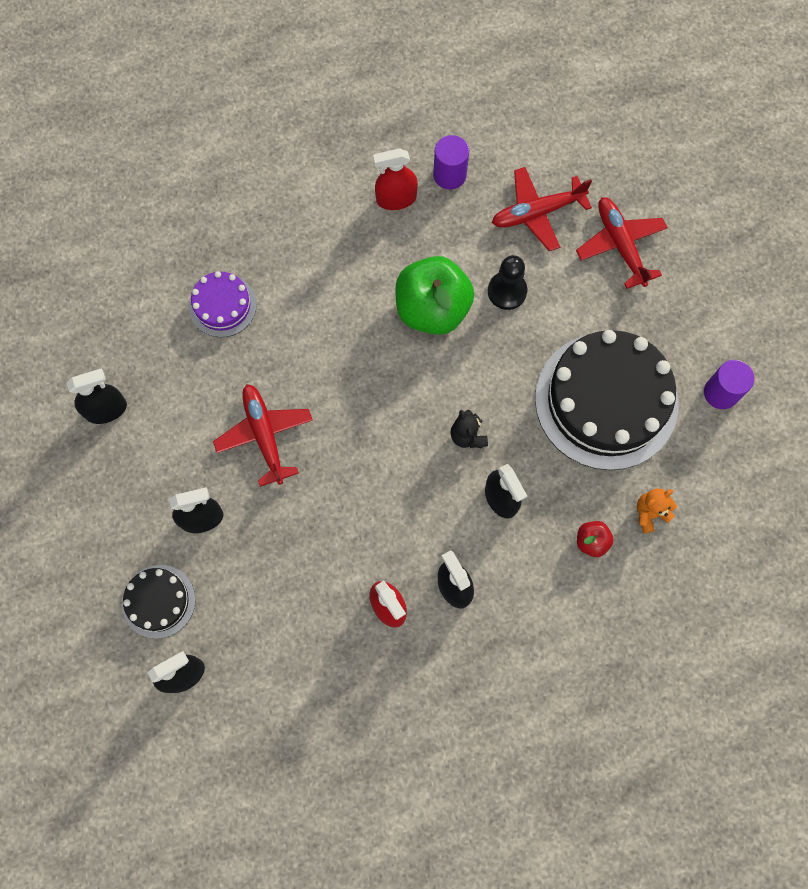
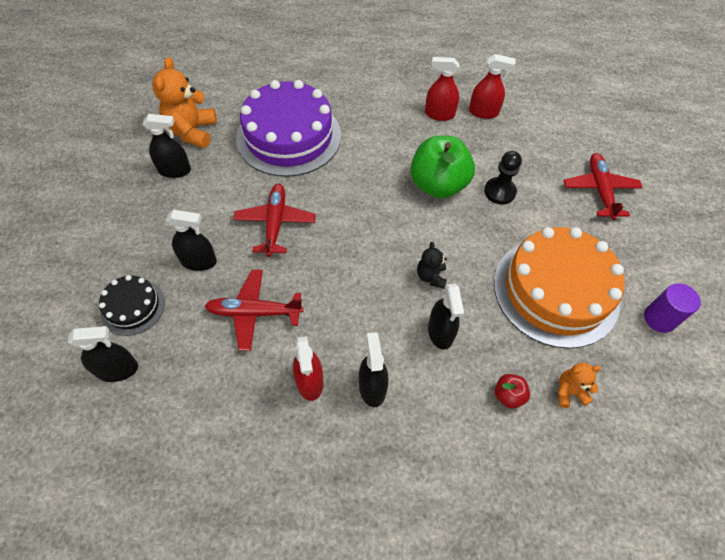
camera: 20 degrees right, 15 degrees down
(96, 344) = (192, 132): none -> orange teddy bear
(222, 305) = (289, 136): purple cake -> purple cake, size x2.06
(449, 175) = (483, 112): purple cylinder -> red spray bottle
(537, 213) = (540, 152): red plane -> red plane (254, 313)
(606, 400) = (556, 290): black cake -> orange cake

